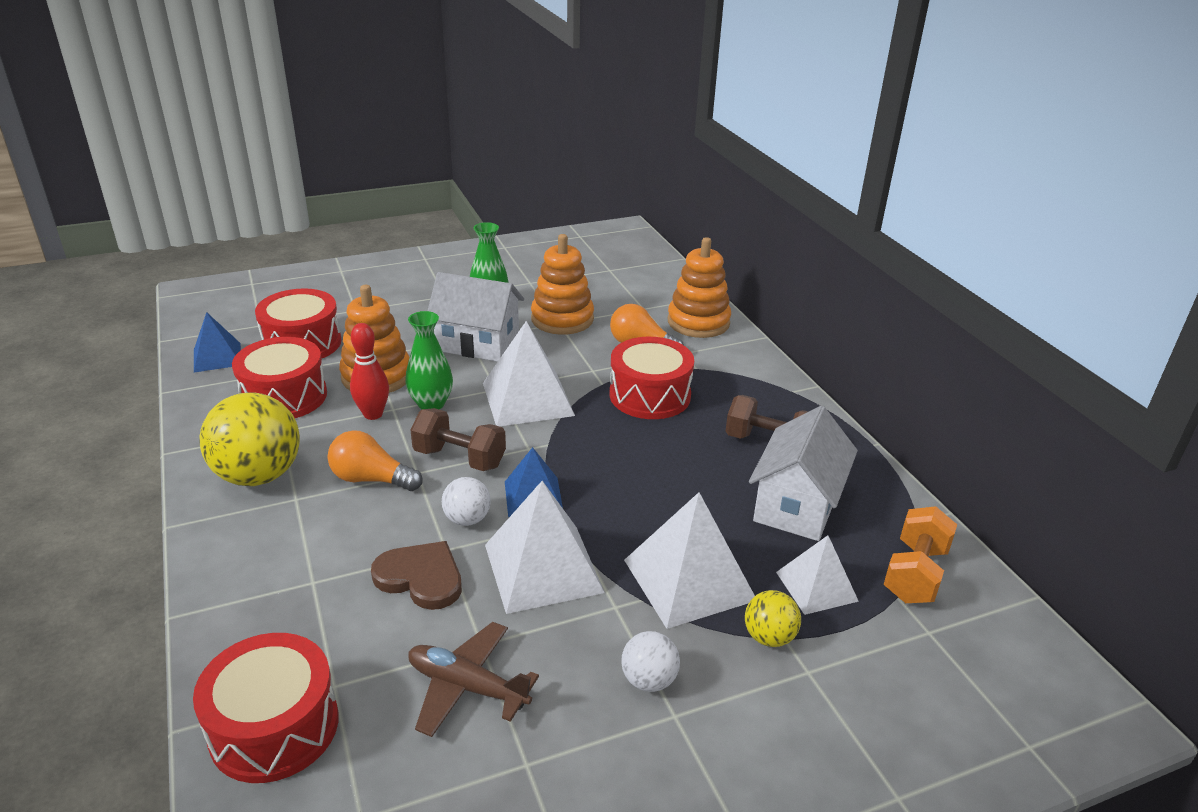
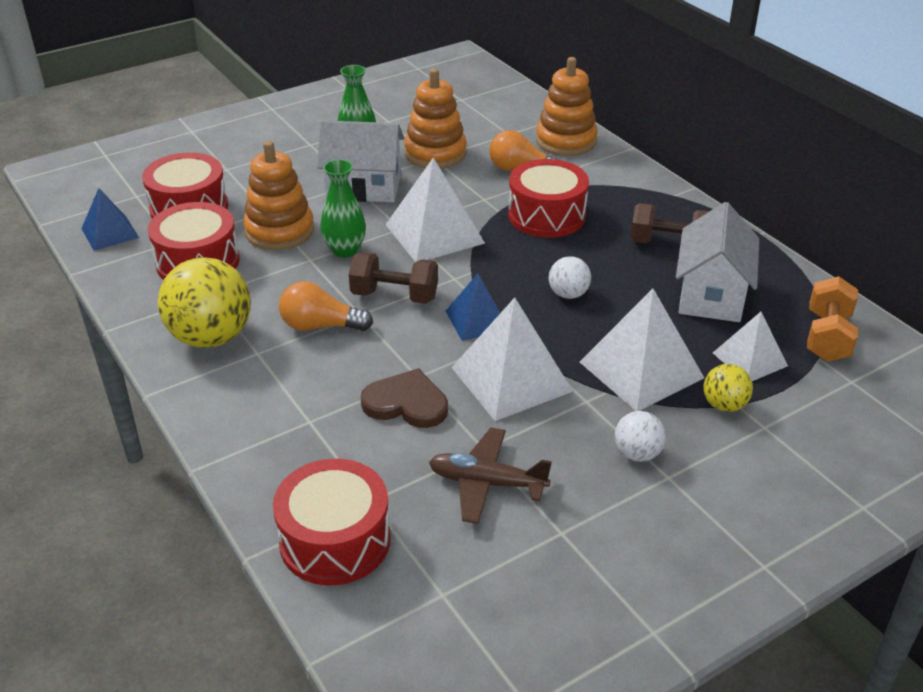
camera: 10 degrees left, 5 degrees up
(373, 414) = (293, 267): red bowling pin -> none
(467, 519) = (425, 348): white ball -> white ball (568, 294)

